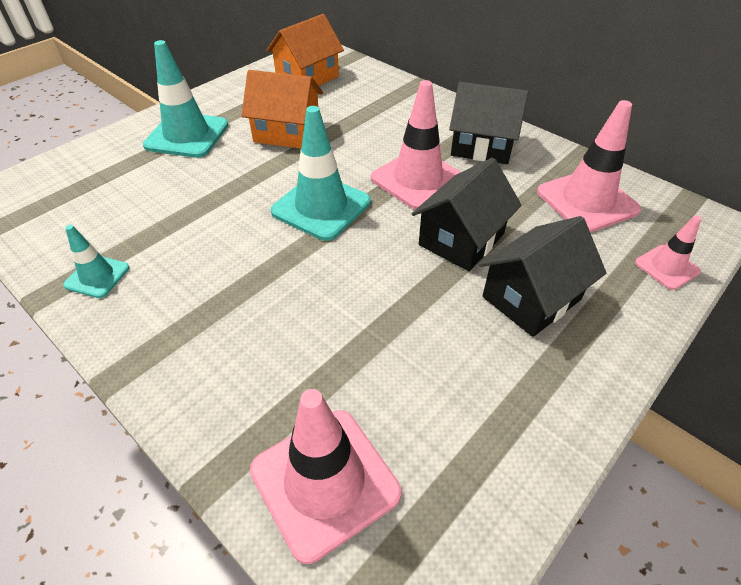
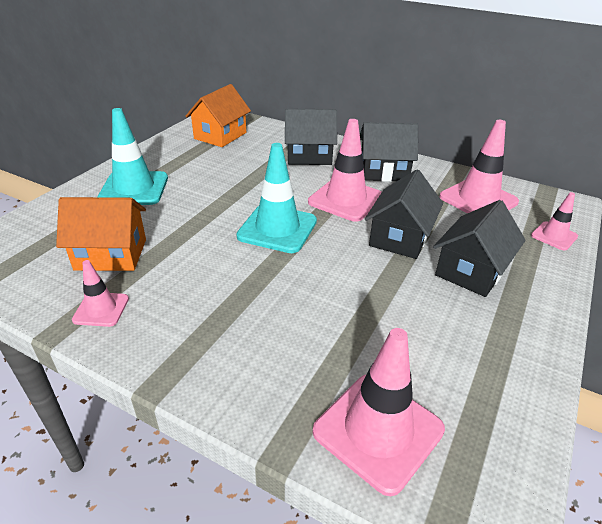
camera: 15 degrees left, 10 degrees down
(97, 276) = (101, 309): turquoise traffic cone -> pink traffic cone
(287, 133) = (222, 178): orange house -> orange house (111, 254)
(399, 115) = (309, 156): none -> black house

